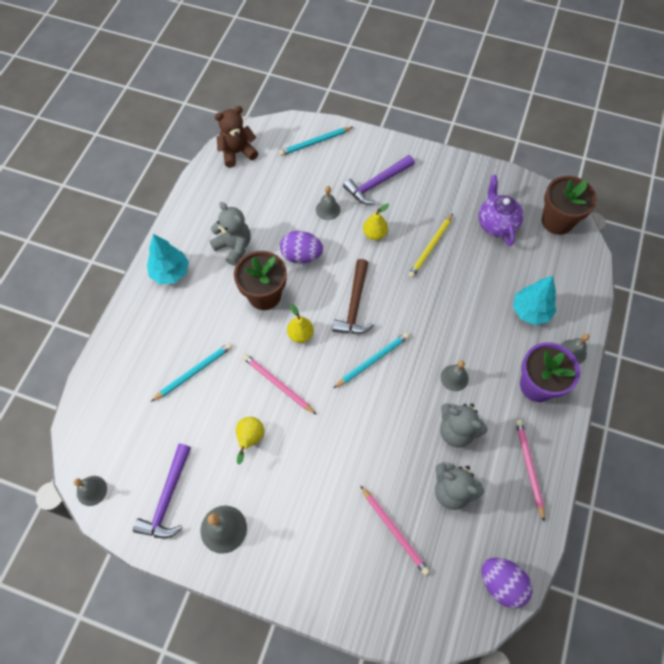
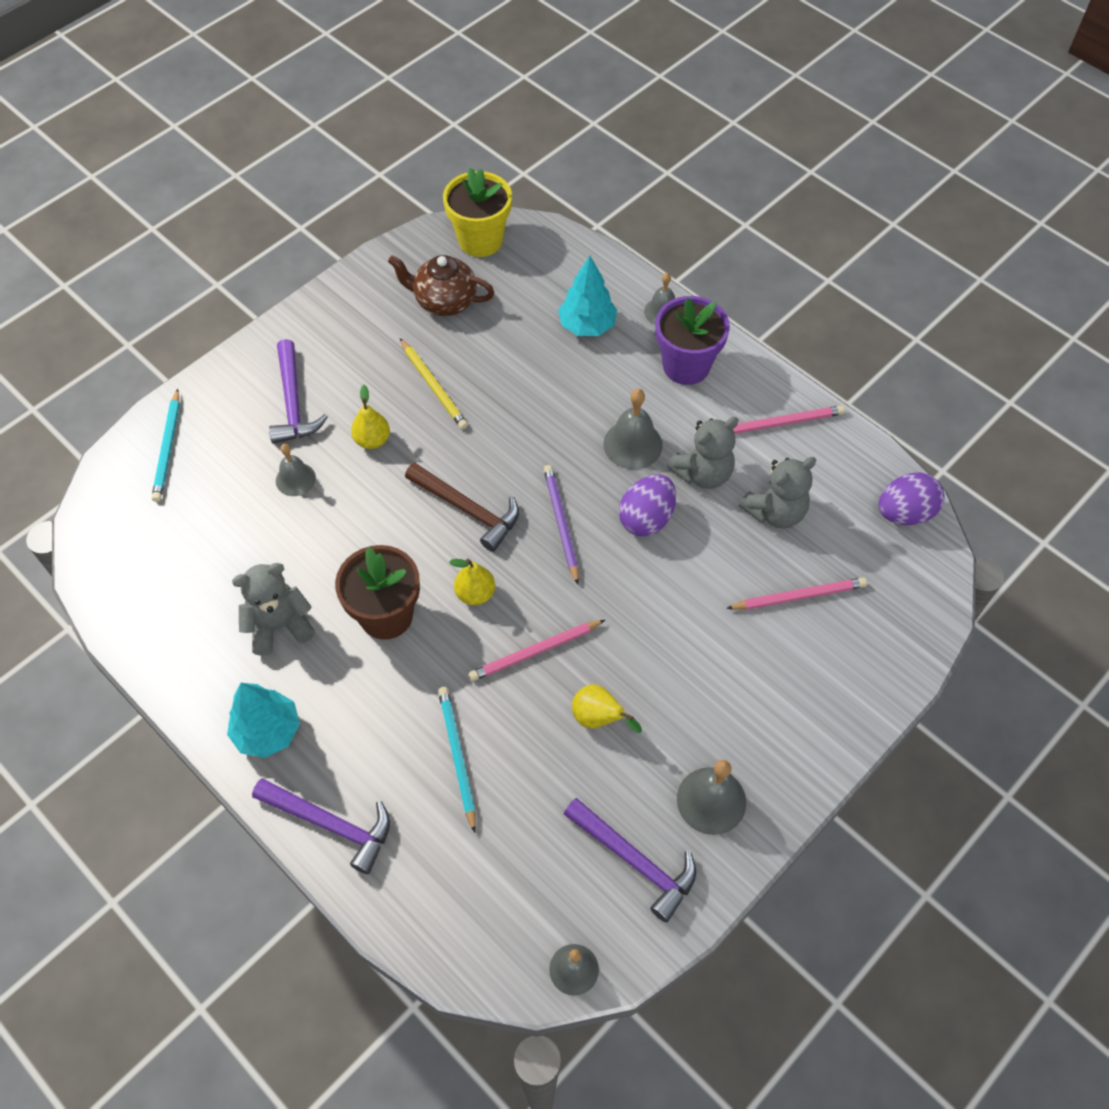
camera: 65 degrees left, 5 degrees down
(130, 328) = (331, 824): none -> purple hammer
(237, 152) = (110, 557): brown teddy bear -> none
(301, 256) = (351, 542): purple egg -> purple egg (646, 518)
(372, 360) = (561, 523): turquoise pencil -> purple pencil
(454, 378) = (633, 444): grey bell -> grey bell, size x1.50
(496, 224) = (444, 302): purple teapot -> brown teapot
(529, 467) = (782, 422): pink pencil -> pink pencil turned 150 degrees clockwise
(557, 221) = (480, 240): brown flower pot -> yellow flower pot

